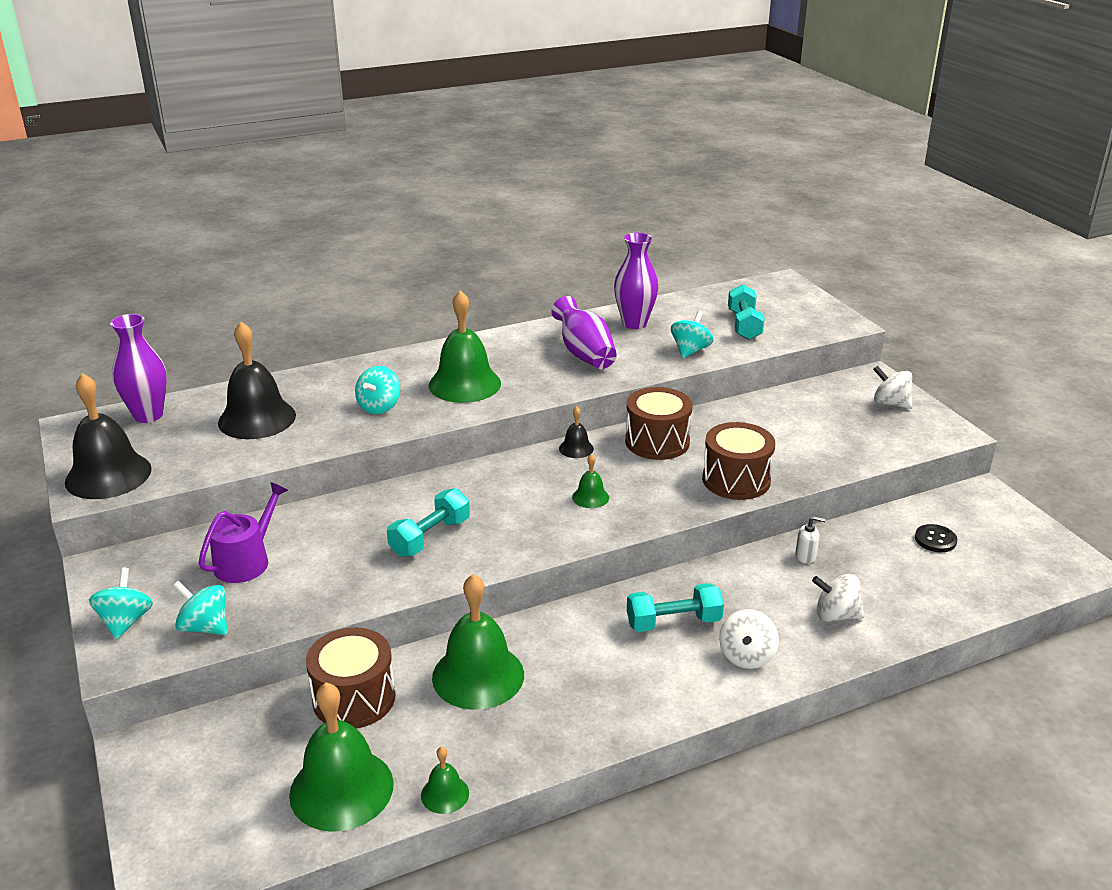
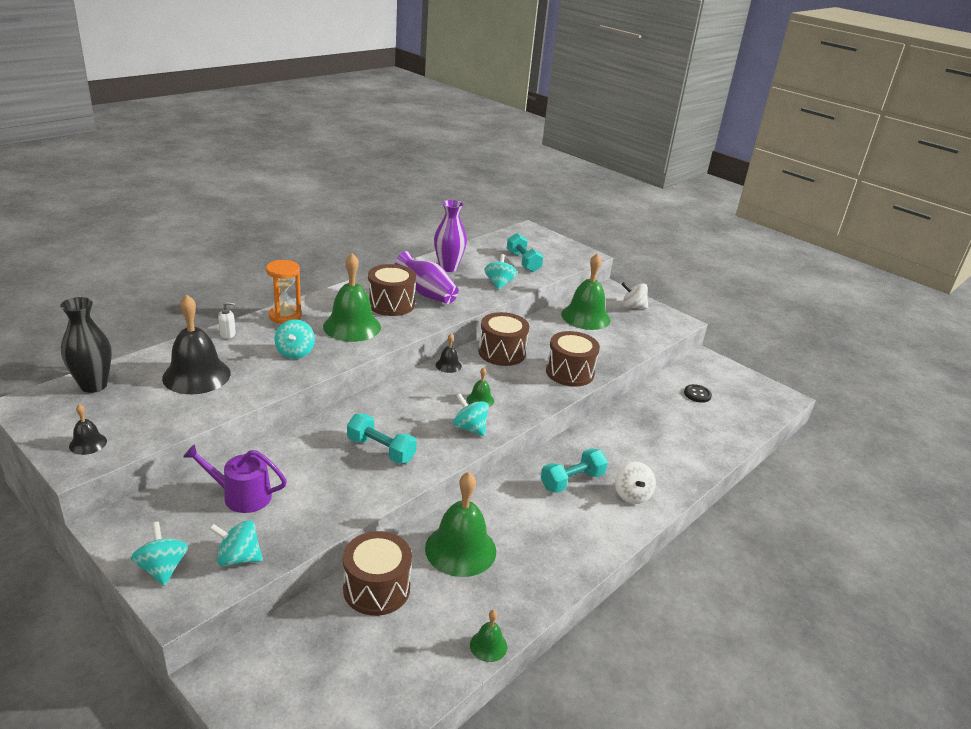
camera: 25 degrees left, 0 degrees up
(108, 475) = (88, 443): black bell -> black bell, size x0.47
(148, 415) = (93, 385): purple vase -> black vase
(246, 561) = (241, 496): purple watering can -> purple watering can turned 90 degrees counterclockwise
(341, 789) = (408, 663): green bell -> green bell (585, 317)
(394, 363) = (285, 316): none -> orange hourglass
(430, 537) = (381, 450): turquoise dumbbell -> turquoise dumbbell turned 75 degrees counterclockwise
(530, 362) = (391, 304): none -> brown drum
(555, 530) = (470, 428): none -> turquoise spinning top
(805, 556) = (628, 419): white soap dispenser -> white soap dispenser (228, 334)
(836, 615) = (669, 456): white spinning top -> none

